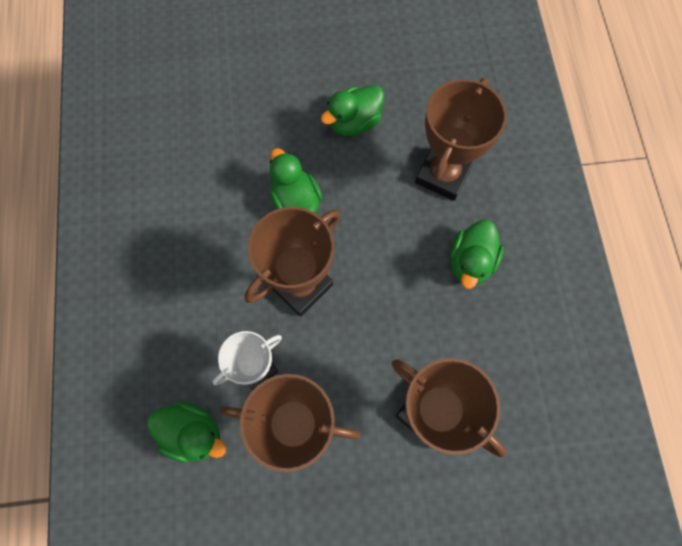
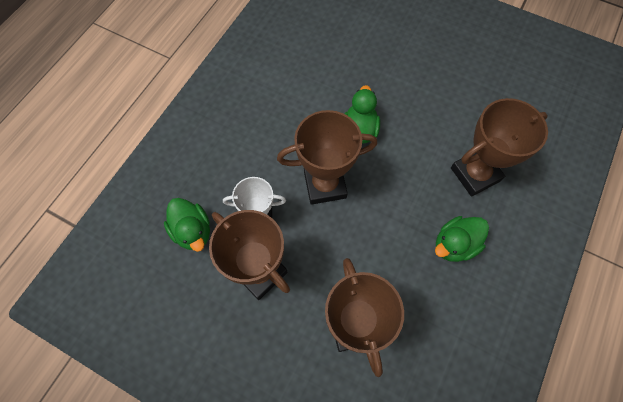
camera: 35 degrees right, 5 degrees down
(354, 122) = (434, 104): green duck -> none

